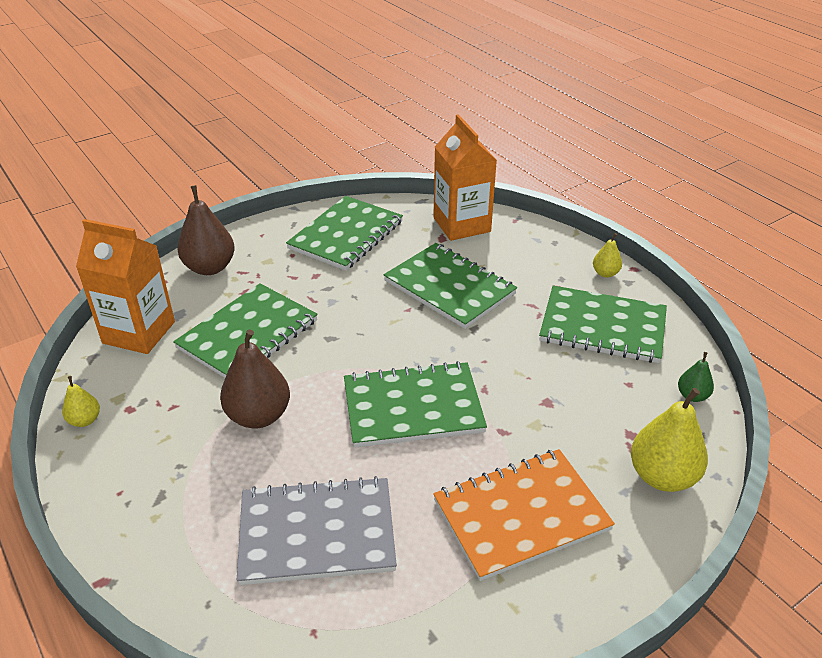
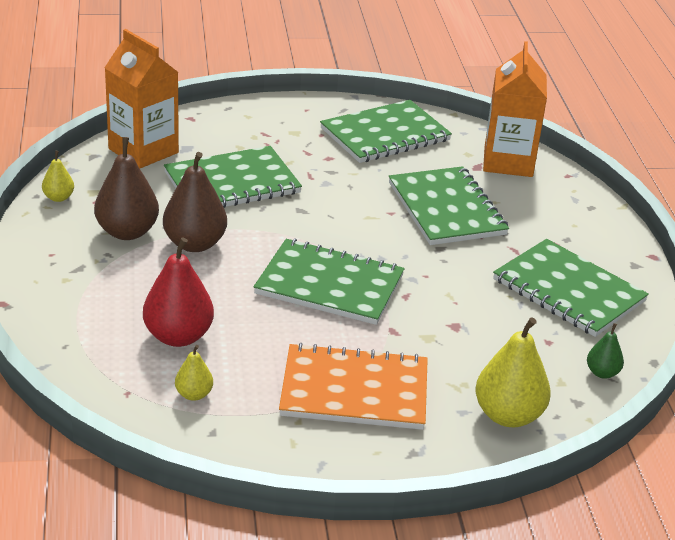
camera: 25 degrees right, 5 degrees down
(210, 268) = (239, 121): brown pear -> brown pear (127, 232)
(317, 533) = (178, 336): grey notebook -> red pear
(605, 273) = (617, 250): yellow pear -> yellow pear (194, 394)

